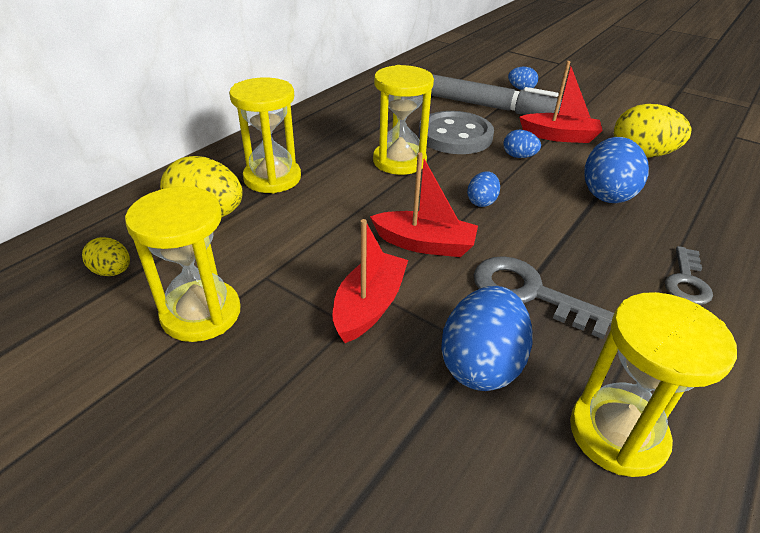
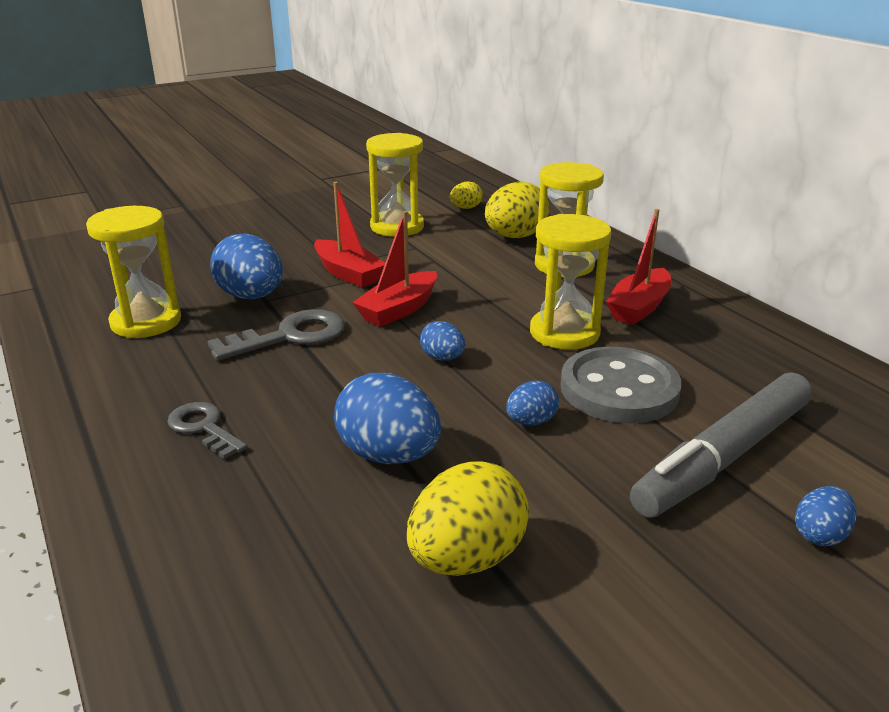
camera: 115 degrees right, 10 degrees down
(559, 136) = (578, 490): red boat -> red boat (639, 307)

